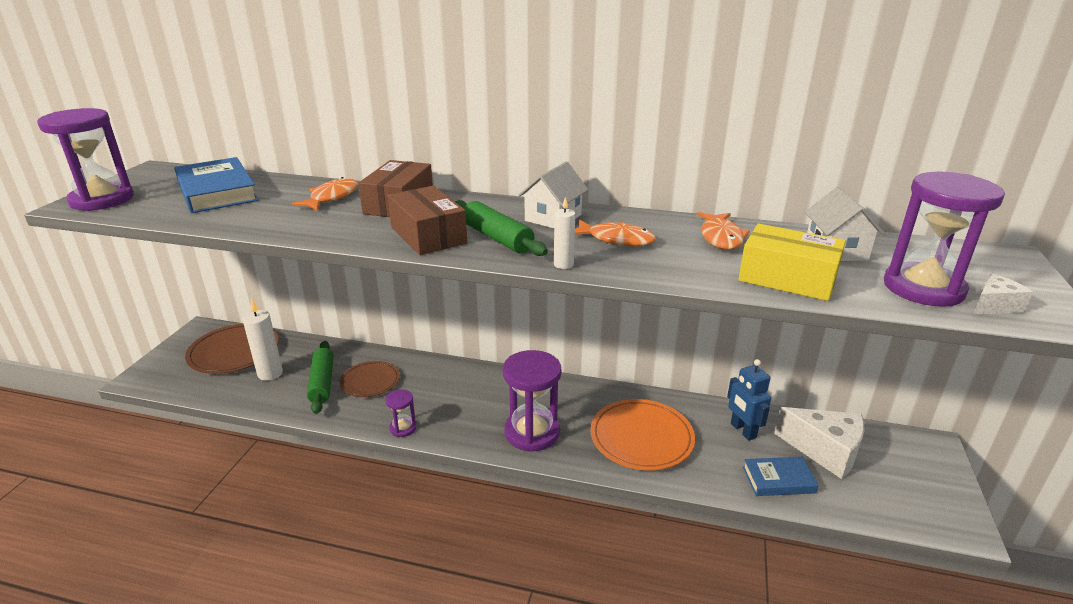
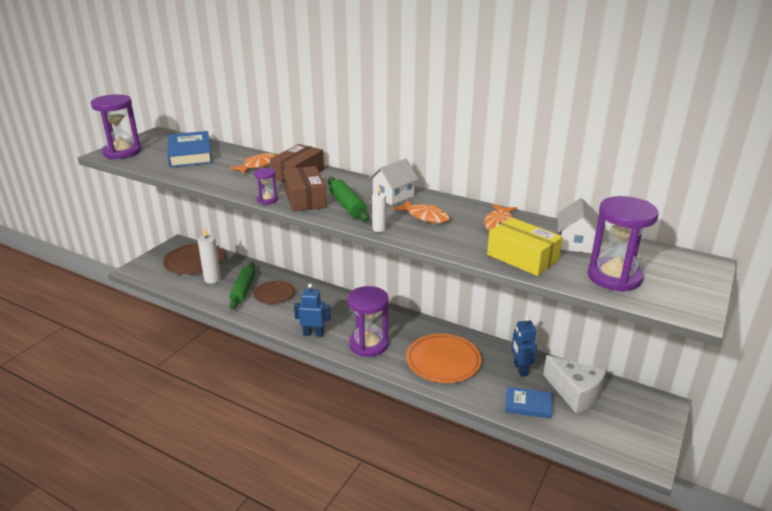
camera: 15 degrees right, 0 degrees up
(403, 428) = (284, 327): purple hourglass -> purple hourglass (267, 200)
(448, 430) = (313, 334): none -> blue robot
(994, 306) = (654, 295): white cheese -> none

